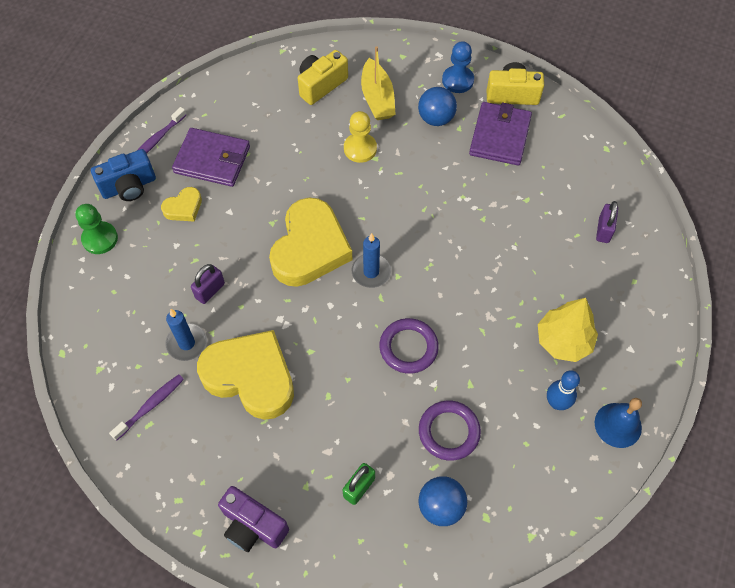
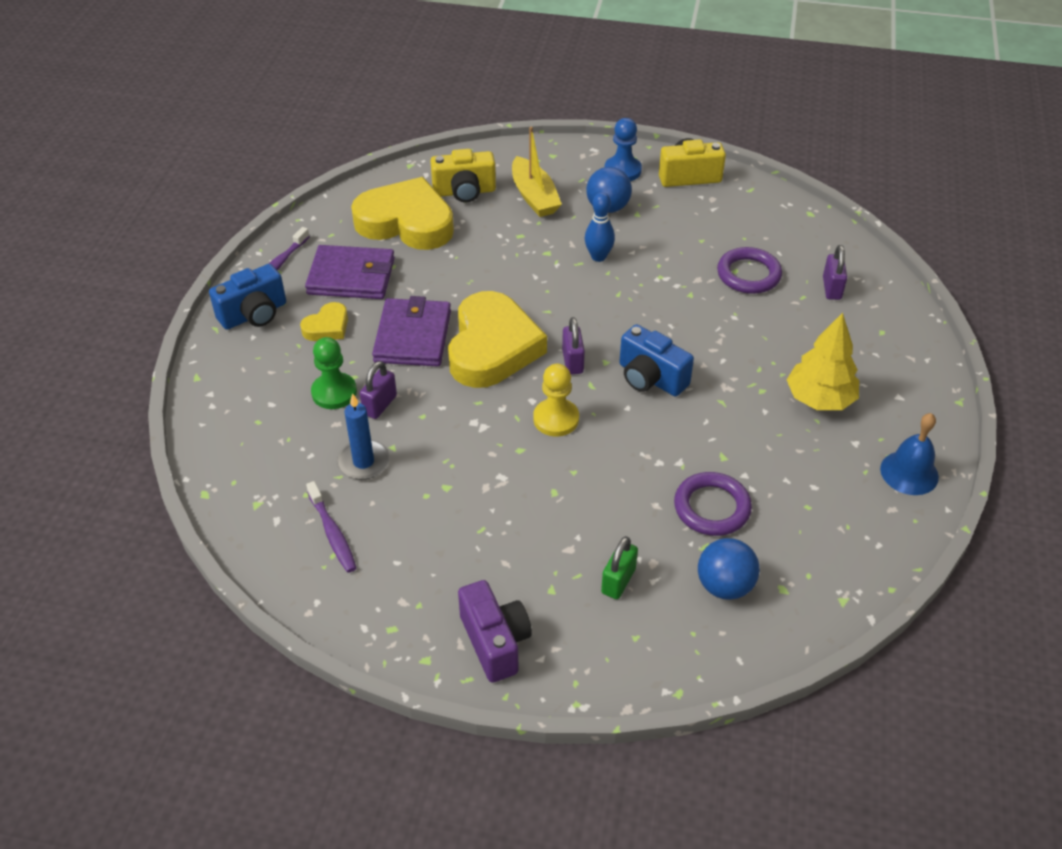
camera: 10 degrees left, 15 degrees down
(100, 239) = (228, 370): green pawn -> green pawn (334, 392)
(150, 406) = (332, 533): purple toothbrush -> purple toothbrush turned 120 degrees clockwise
(251, 377) = (453, 486): yellow heart -> yellow heart (406, 222)
(253, 526) = (495, 642): purple camera -> purple camera turned 135 degrees counterclockwise
(321, 85) = (464, 192): yellow camera -> yellow camera turned 135 degrees counterclockwise
(360, 149) = (527, 246): yellow pawn -> yellow pawn (556, 419)
(371, 272) = (572, 361): blue candle -> purple padlock
(408, 347) = (638, 430): purple ring -> purple ring (748, 274)
(430, 298) = (650, 378): none -> blue camera
(499, 136) = (686, 216): purple wallet -> purple wallet (412, 336)
(556, 403) = (831, 461): blue bowling pin -> blue bowling pin (598, 257)

